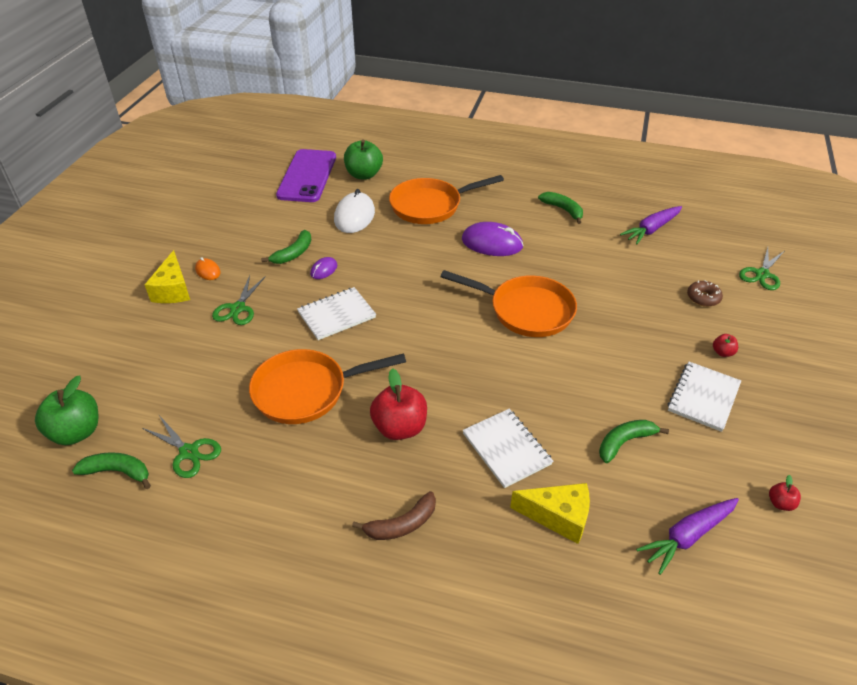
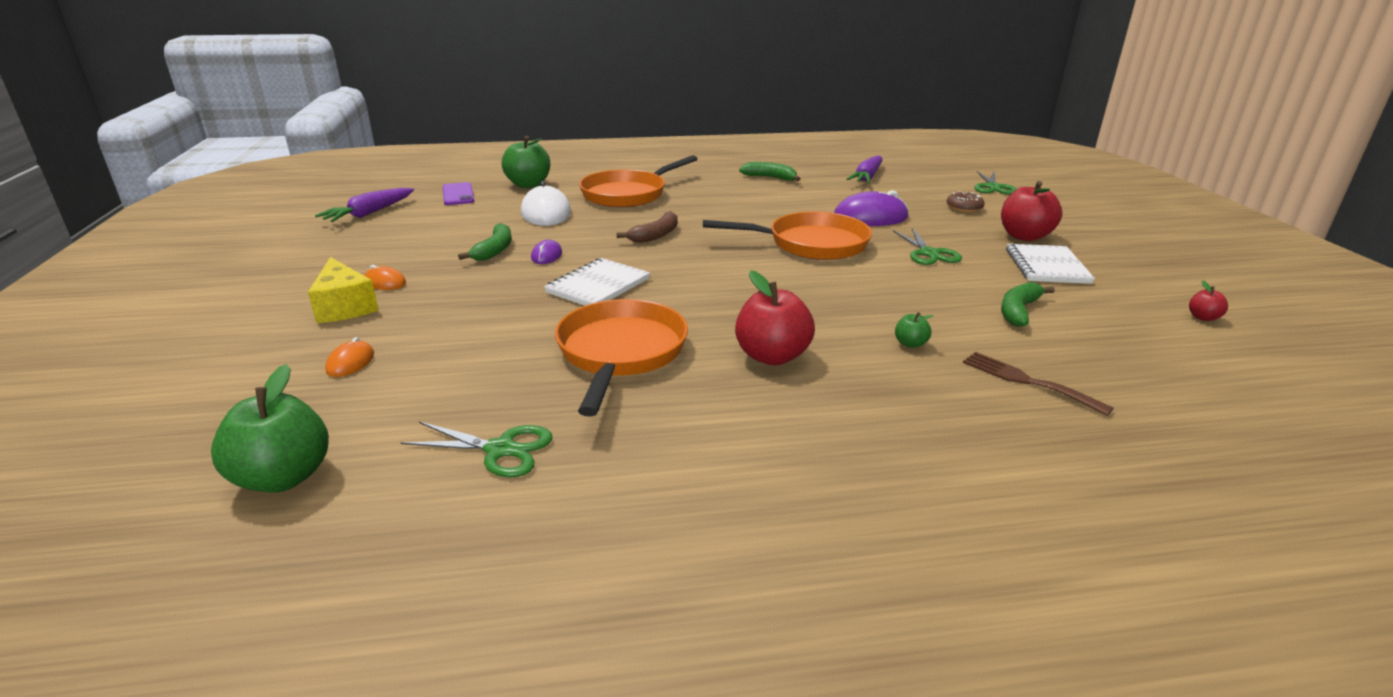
camera: 25 degrees left, 15 degrees down
(118, 472) = (395, 502): green banana -> none
(151, 346) = (350, 362): none -> orange mouse
(238, 308) = (457, 305): green scissors -> green scissors (929, 253)
(306, 391) = (621, 353): orange pan -> orange pan turned 135 degrees clockwise
(307, 176) = (458, 194): purple phone -> purple phone, size x0.53
(402, 524) = (867, 437): brown banana -> brown banana (655, 235)
(492, 243) = (723, 208): purple mouse -> purple mouse (870, 217)
(506, 449) = (910, 344): white notebook -> green apple
(558, 517) = (1027, 381): yellow cheese -> brown fork
(687, 536) = (1162, 361): purple carrot -> purple carrot (369, 213)
(722, 352) = (1024, 236): red apple -> red apple, size x2.15

